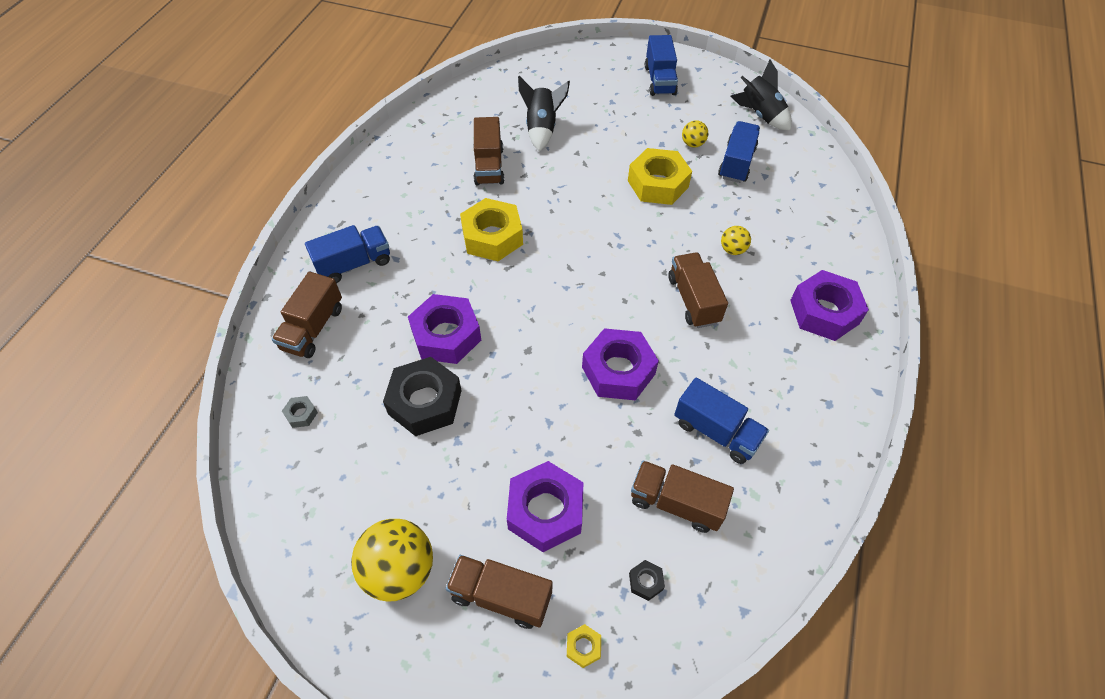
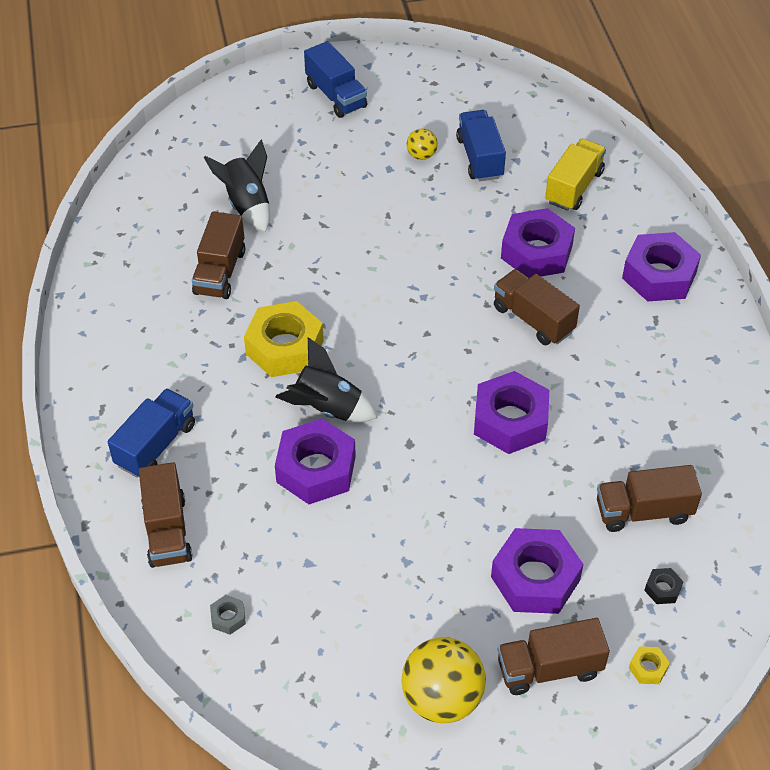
camera: 30 degrees left, 5 degrees down
(425, 402) = (346, 542): black nut -> none
(489, 166) = (220, 272): brown truck -> brown truck turned 45 degrees clockwise
(658, 184) = (416, 214): yellow nut -> none
(716, 431) = (636, 432): blue truck -> none
(732, 250) = (536, 252): yellow ball -> purple nut
(760, 115) = (469, 94): black rocket -> black rocket (328, 408)
(797, 213) = (573, 187): none -> yellow truck

